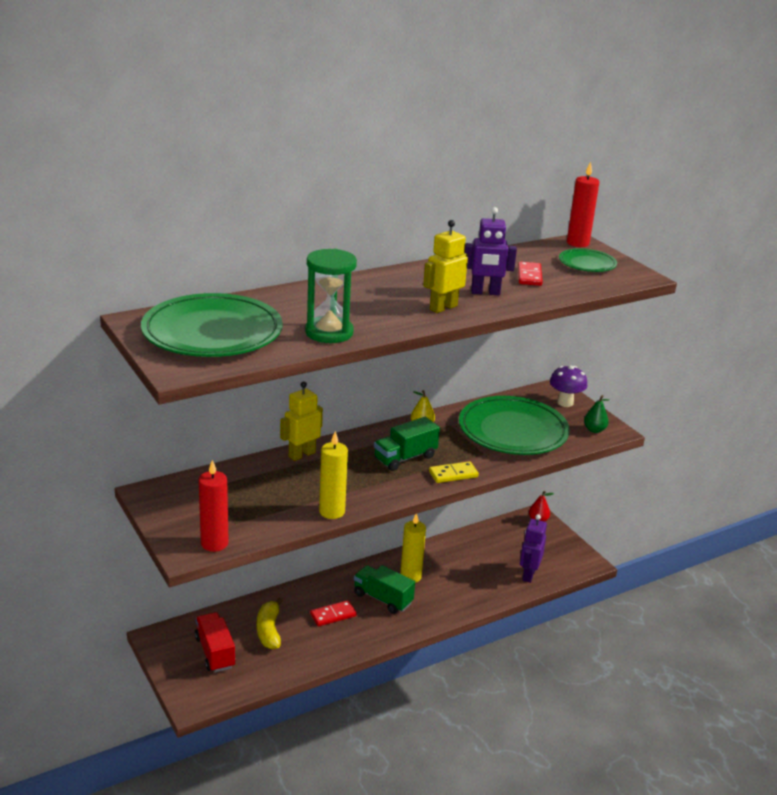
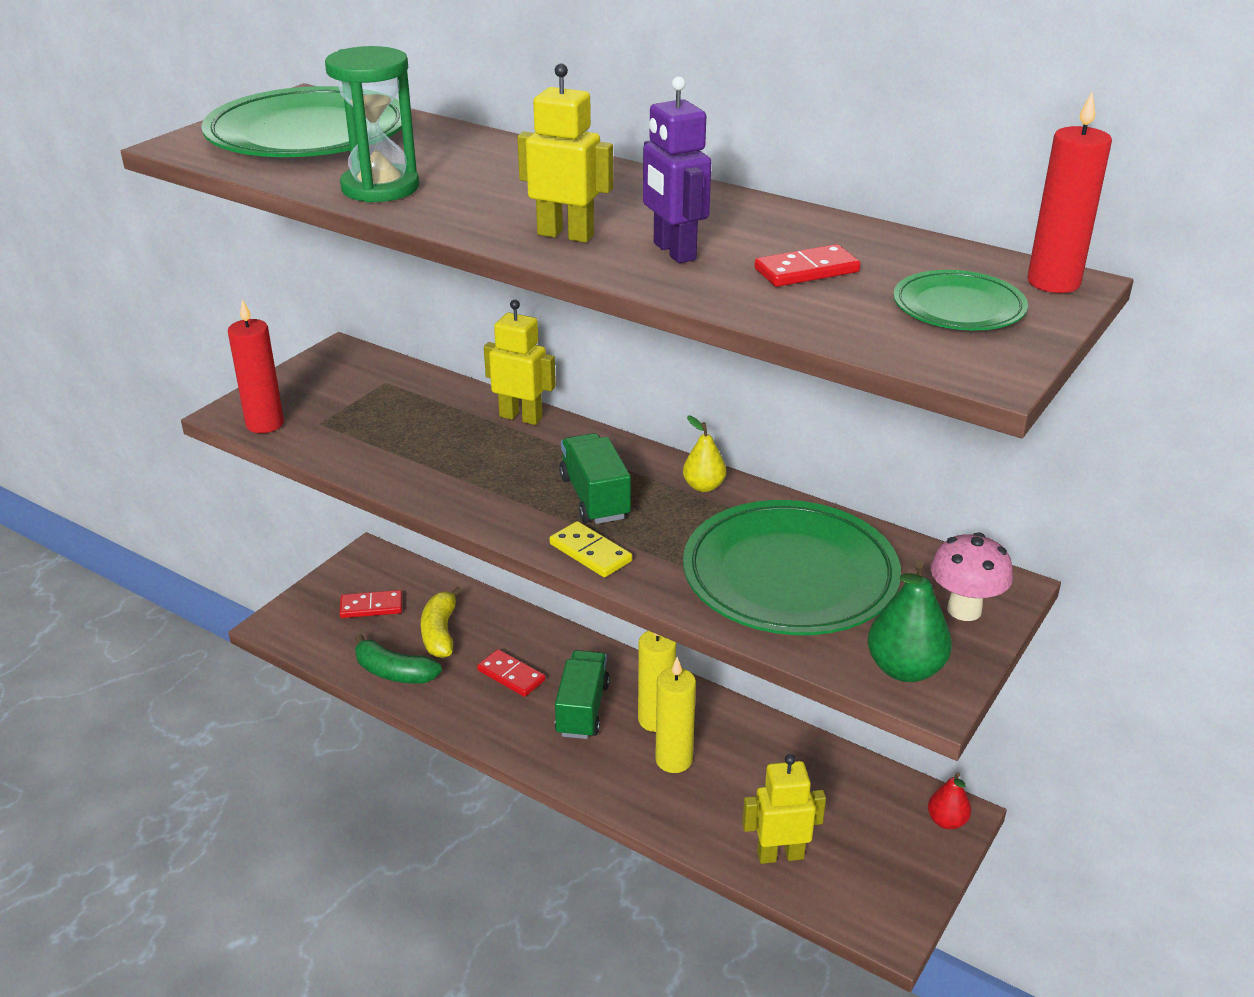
camera: 65 degrees right, 5 degrees up
(215, 652) = (371, 607): red truck -> red domino
(269, 630) = (440, 633): yellow banana -> yellow banana turned 60 degrees counterclockwise
(290, 661) = (394, 672): none -> green banana
(332, 512) = (399, 481): yellow candle -> yellow candle (674, 760)
(405, 458) = (595, 498): green truck -> green truck turned 45 degrees clockwise
(528, 574) = (780, 855): purple robot -> yellow robot
(565, 403) = (964, 610): purple mushroom -> pink mushroom
(594, 430) = (905, 669): green pear -> green pear, size x1.57

